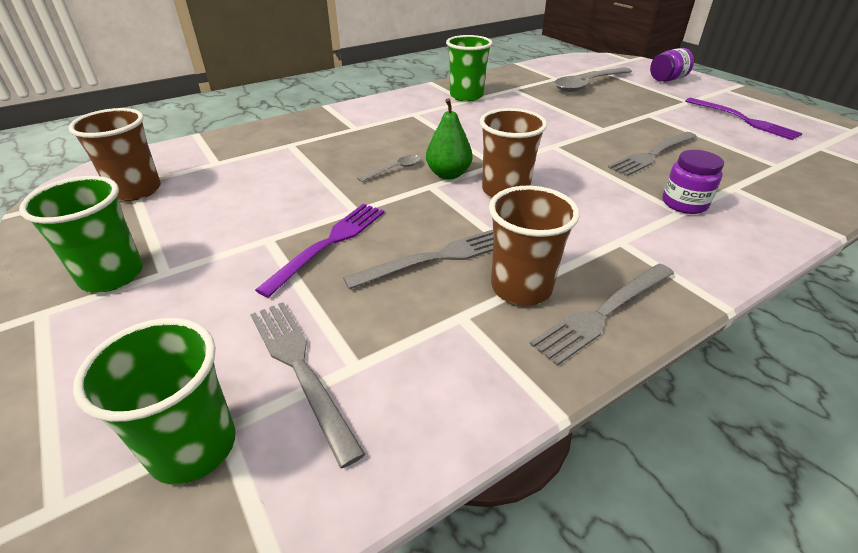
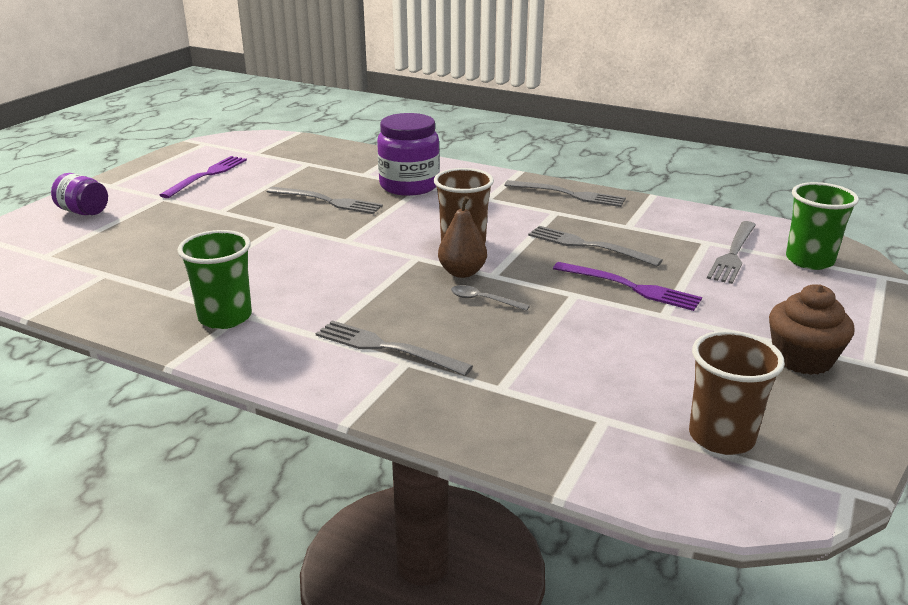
camera: 120 degrees left, 10 degrees down
(112, 275) = (802, 359): green cup -> brown cupcake
(329, 243) = (630, 287): purple fork -> purple fork turned 150 degrees counterclockwise
(377, 126) = (386, 348): none -> grey fork
(448, 174) = (462, 272): green pear -> brown pear
(521, 288) = (579, 216): brown cup -> none
(588, 85) = (127, 250): grey spoon -> none
(684, 203) = (409, 186): purple jar -> purple jar, size x1.70

